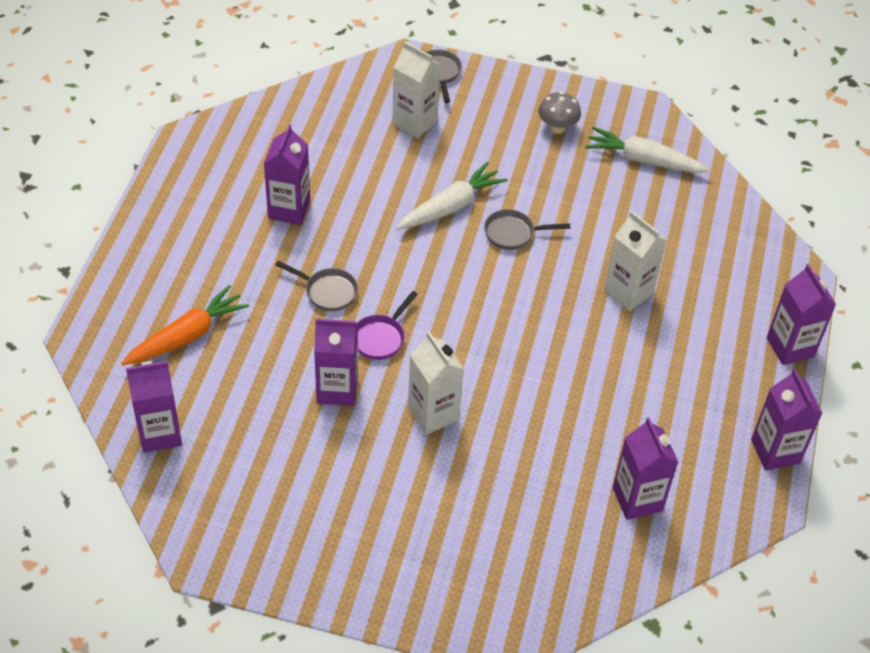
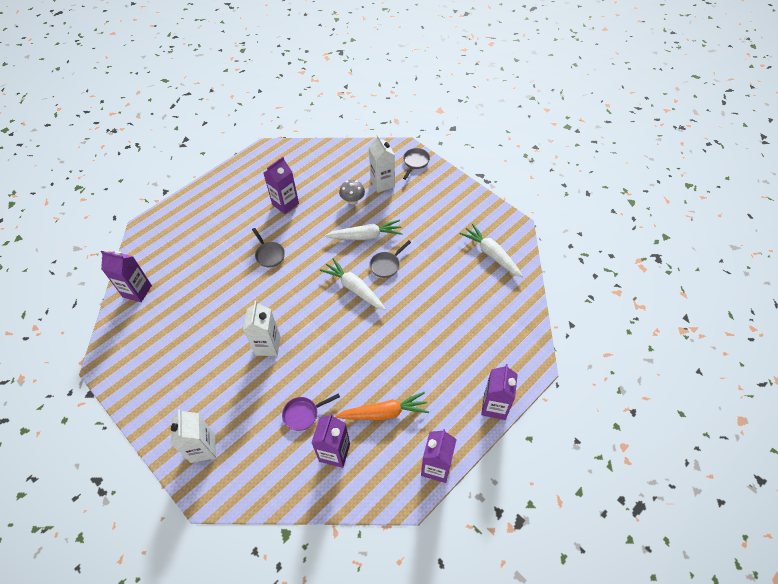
camera: 35 degrees right, 5 degrees up
(187, 336) = (188, 247): orange carrot -> orange carrot (384, 413)
(337, 389) = (232, 308): purple carton -> none
(380, 337) = (275, 291): purple pan -> purple pan (303, 414)
(493, 284) = (354, 288): none -> white carrot
(513, 233) = (386, 265): grey pan -> grey pan turned 75 degrees counterclockwise
(557, 127) = (456, 216): grey mushroom -> grey mushroom (352, 200)
(628, 292) = (424, 327): white carton -> white carton (202, 448)

